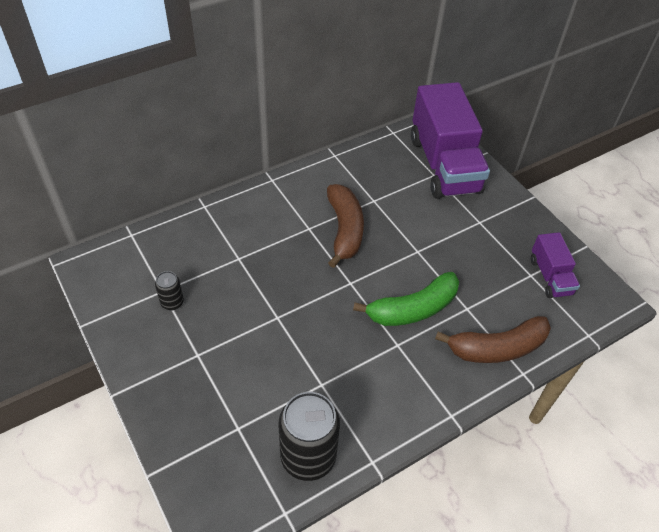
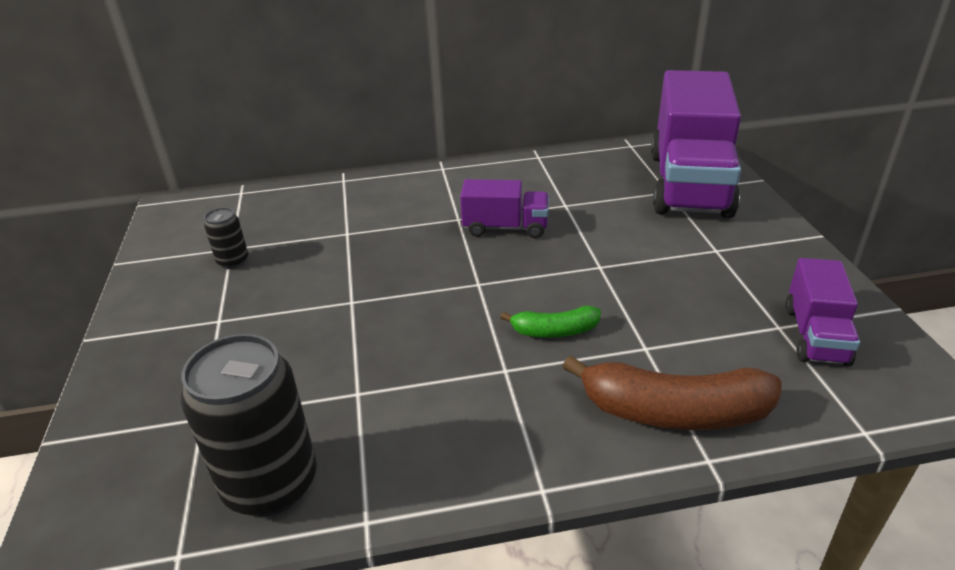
camera: 25 degrees right, 15 degrees down
(344, 230) = (505, 228): brown banana -> purple truck
(412, 309) = (554, 331): green banana -> green banana, size x0.54

